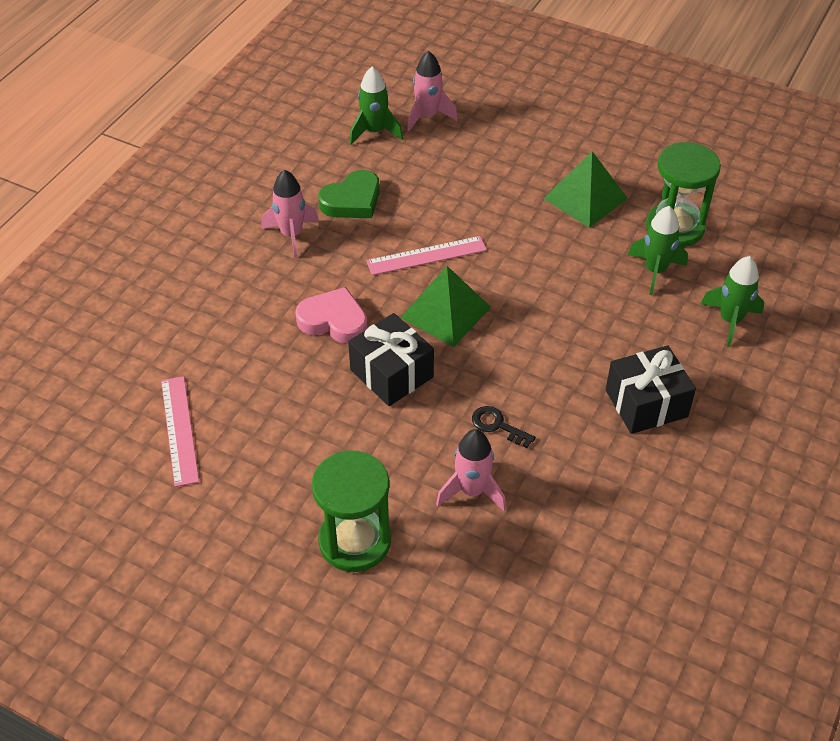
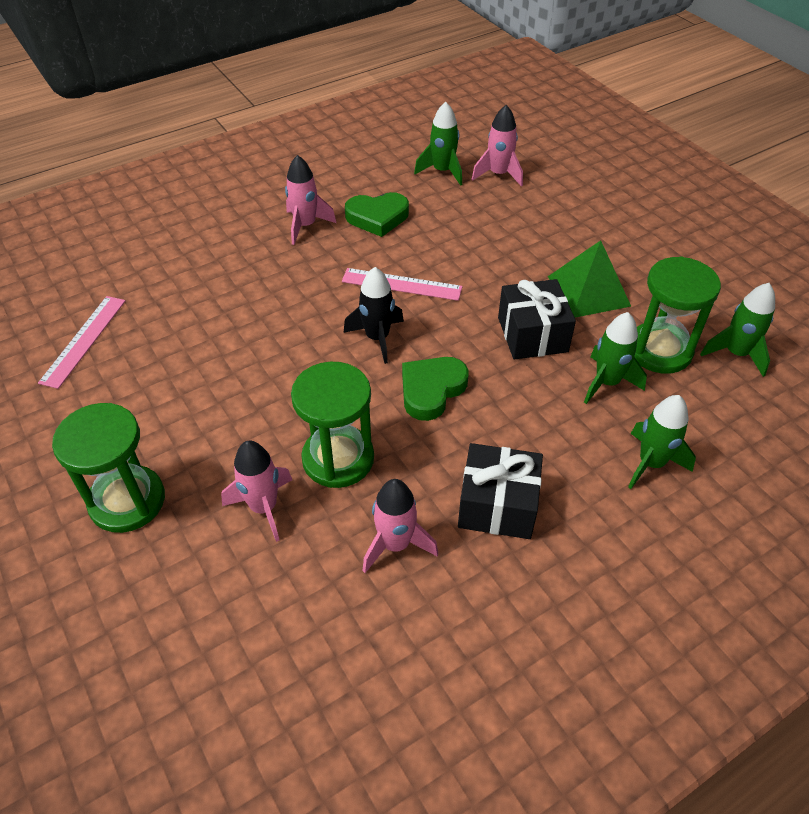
camera: 30 degrees right, 0 degrees up
(334, 321) = (278, 306): pink heart -> none
(391, 373) = (286, 370): black gift -> black gift (532, 334)
(445, 312) = (377, 338): green pyramid -> black rocket
(498, 426) = (338, 459): black key -> green hourglass
(526, 337) = (431, 390): none -> green heart
(595, 468) = (395, 544): none -> pink rocket
(731, 206) = (736, 354): none -> green rocket

